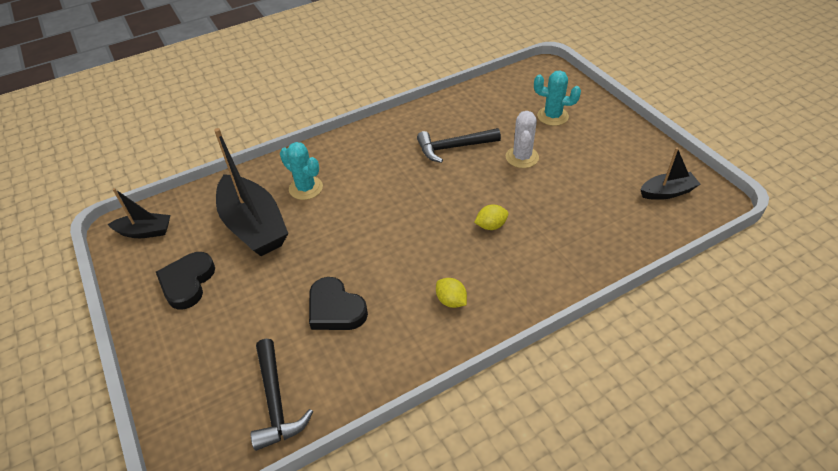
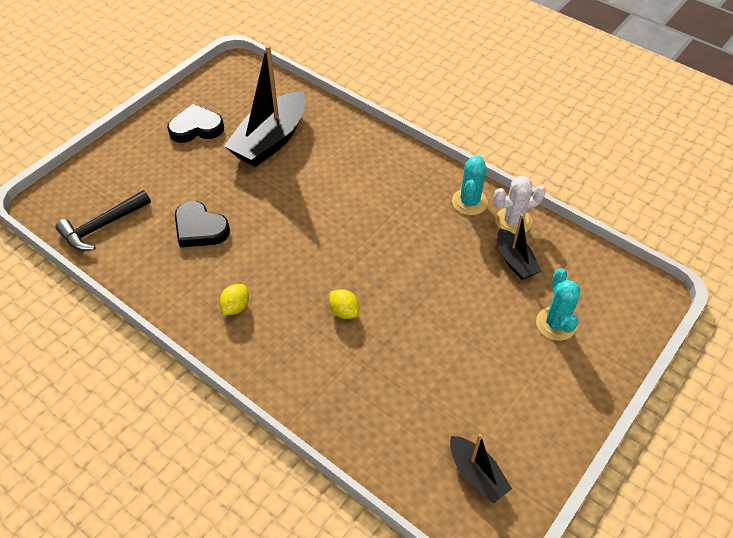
camera: 65 degrees right, 5 degrees up
(145, 231) = (238, 80): black boat -> black boat (515, 261)
(306, 188) = (332, 155): turquoise cactus -> turquoise cactus (469, 202)
(335, 309) = (200, 228): black heart -> black heart turned 75 degrees counterclockwise
(453, 147) = (447, 246): black hammer -> none
(522, 157) = (463, 311): white cactus -> white cactus (513, 221)

